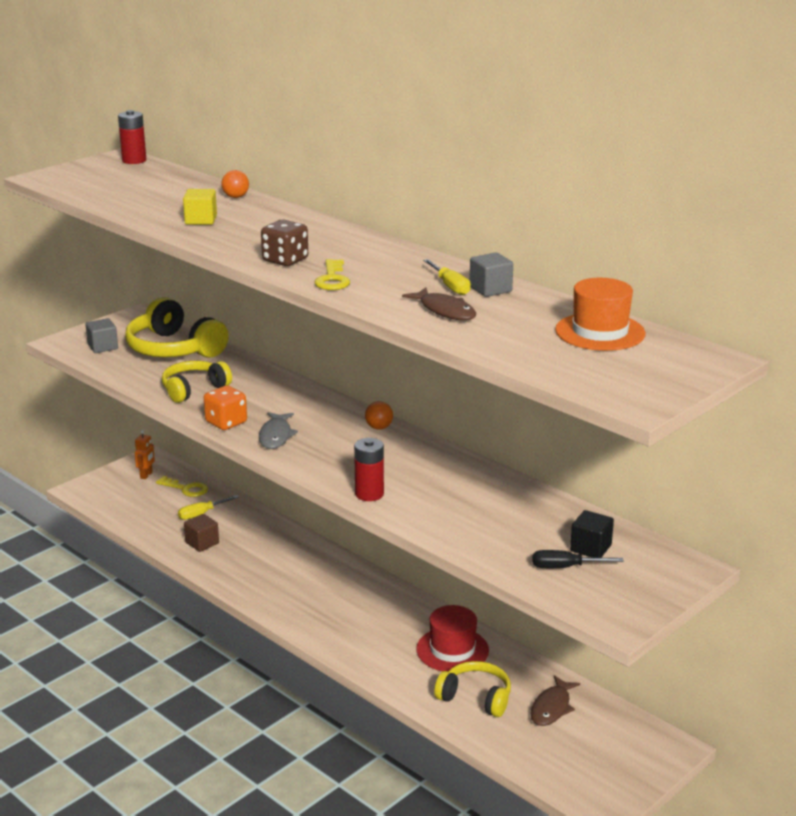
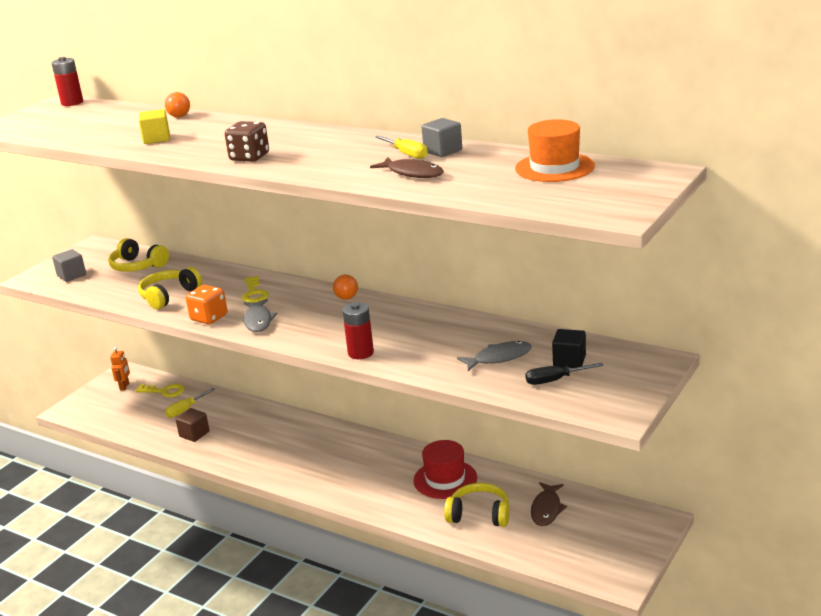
camera: 10 degrees left, 0 degrees up
(174, 349) = (138, 266): yellow headphones -> yellow headphones, size x0.64
(332, 279) = (300, 165): yellow key -> yellow key (254, 293)
(515, 529) = (499, 358): none -> grey fish

